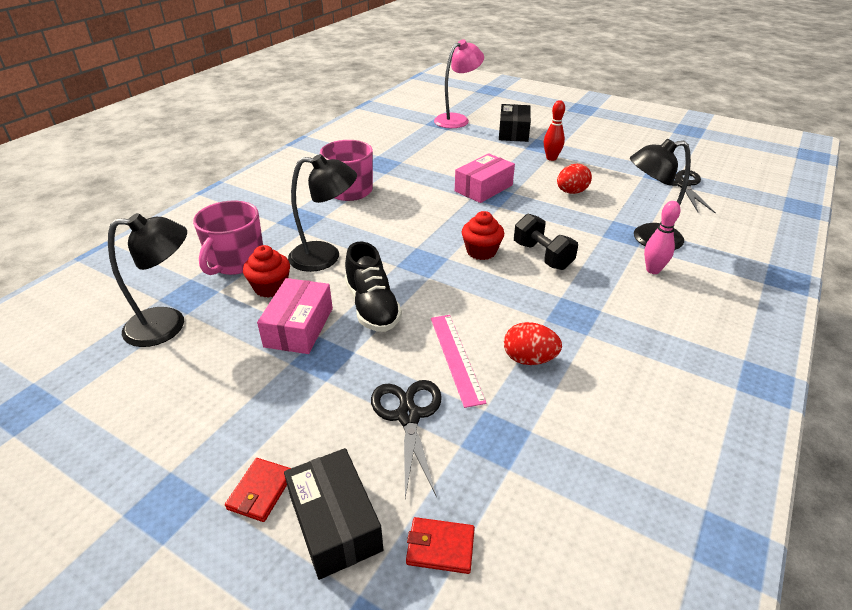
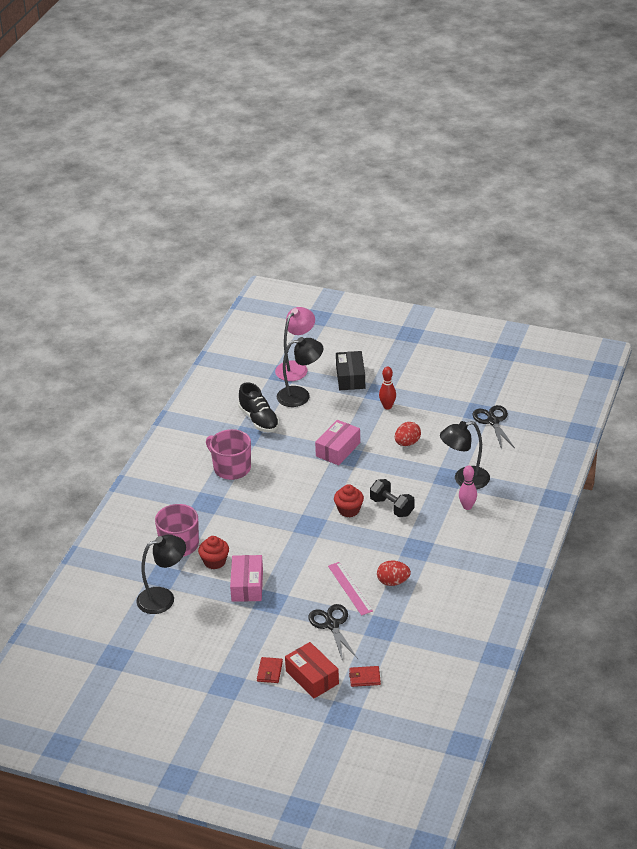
camera: 10 degrees left, 0 degrees up
(325, 257) = (241, 532): black lamp -> black lamp (300, 396)
(335, 523) = (312, 677): black box -> red box
(372, 307) = (288, 564): black shoe -> black shoe (259, 420)

